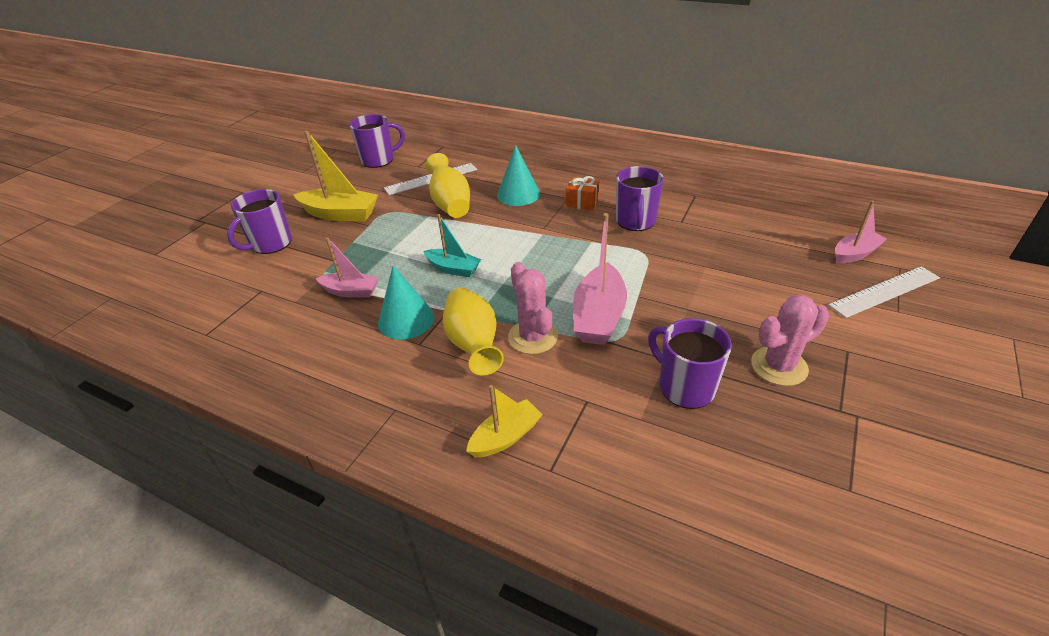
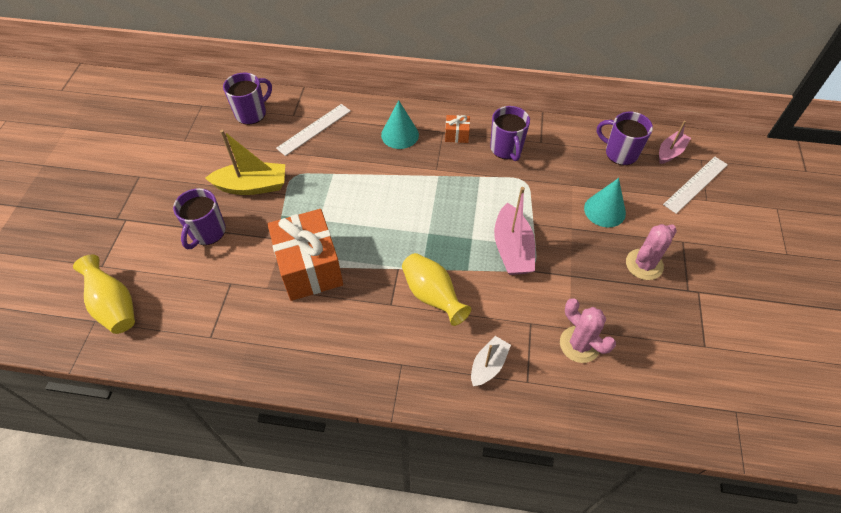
camera: 20 degrees left, 15 degrees up
(351, 291) = (309, 267): pink boat -> orange gift
(406, 320) = (369, 285): turquoise cone -> turquoise cone (604, 210)
(450, 204) = (346, 156): yellow vase -> yellow vase (114, 306)
(453, 269) = (382, 227): turquoise boat -> none
(505, 437) = (488, 365): yellow boat -> white boat
(533, 337) = (472, 278): pink cactus -> pink cactus (579, 344)
(685, 387) = (590, 296): purple mug -> purple mug (620, 153)

